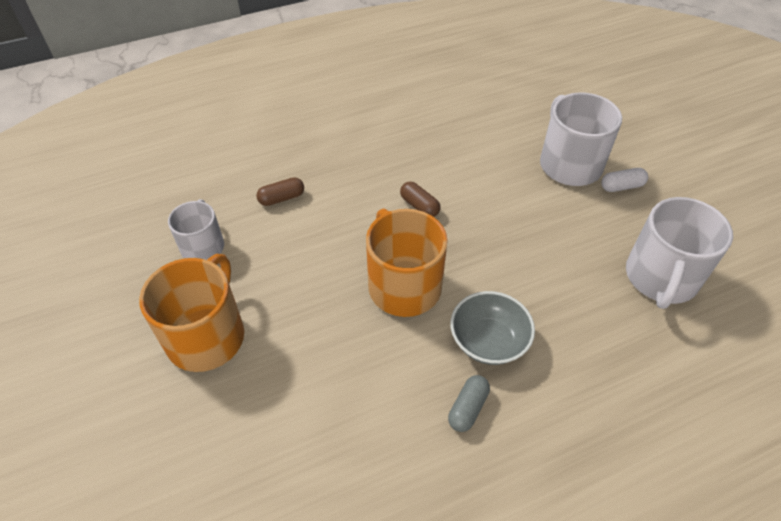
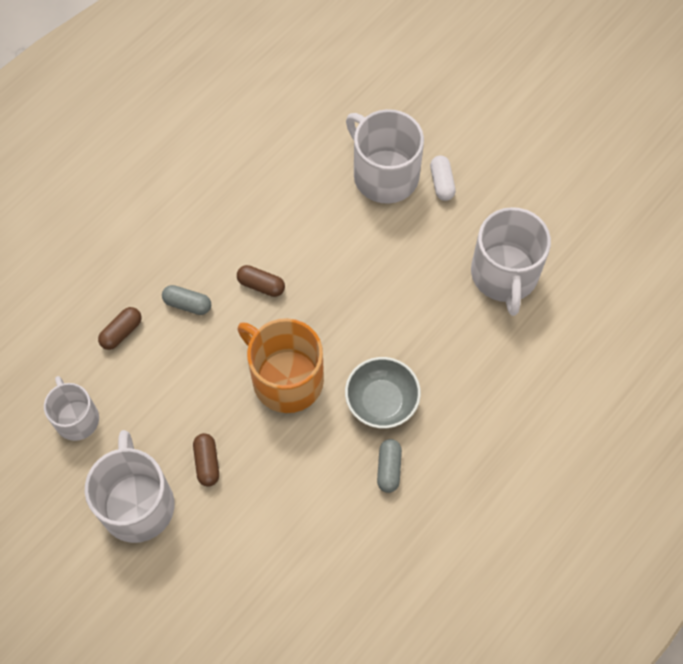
camera: 25 degrees left, 15 degrees up
(207, 336) = (137, 504): orange mug -> white mug
(291, 327) = (207, 462): none -> brown capsule
(348, 198) = (187, 304): none -> grey capsule
(621, 186) = (442, 183): white capsule -> white capsule turned 60 degrees counterclockwise

